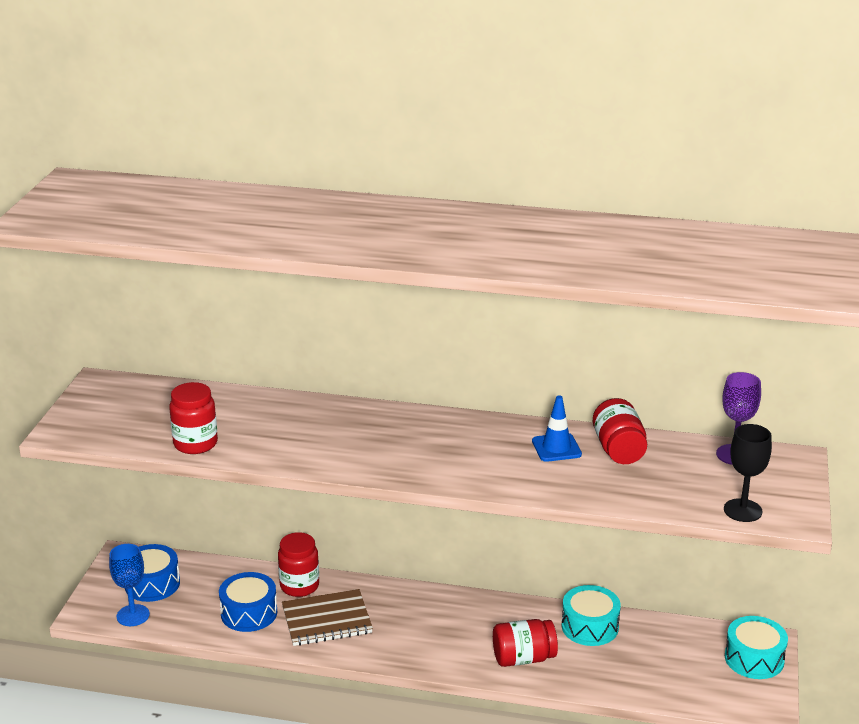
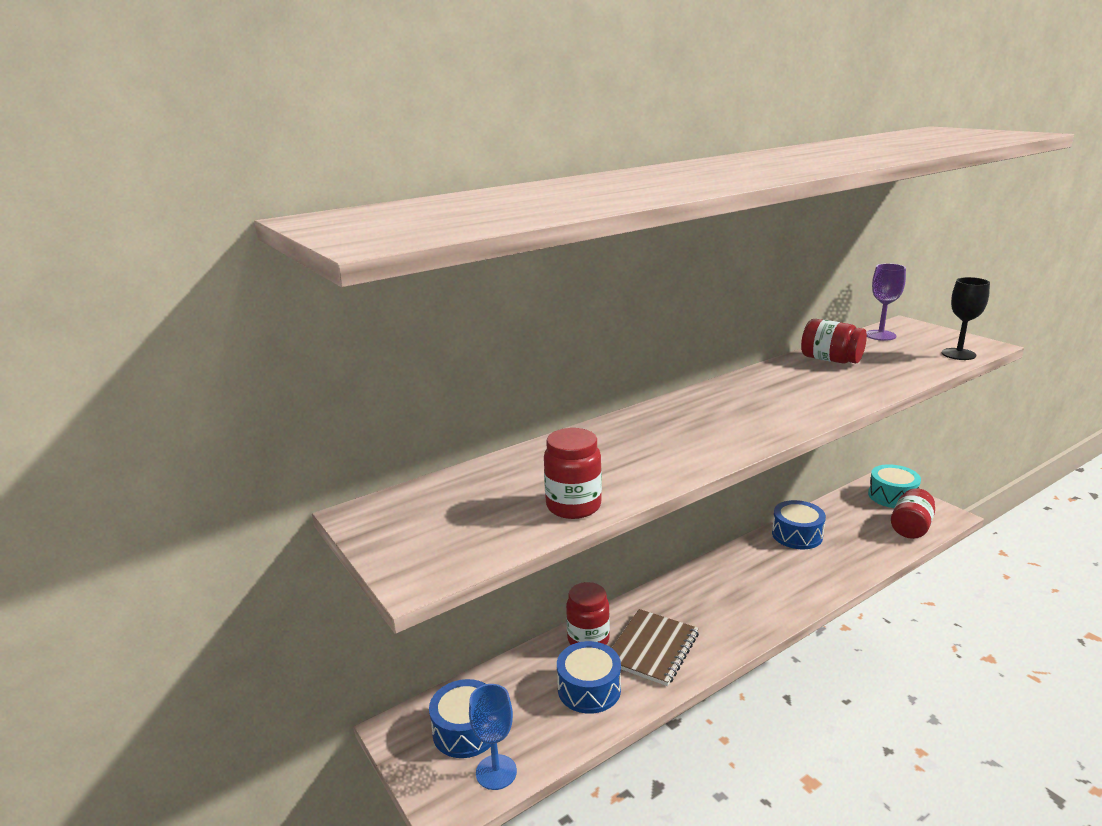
camera: 45 degrees left, 5 degrees down
(523, 658) = (805, 578): red jar -> red jar (910, 527)
(556, 448) = (801, 375): blue traffic cone -> none
(590, 627) = (797, 535): turquoise drum -> blue drum

